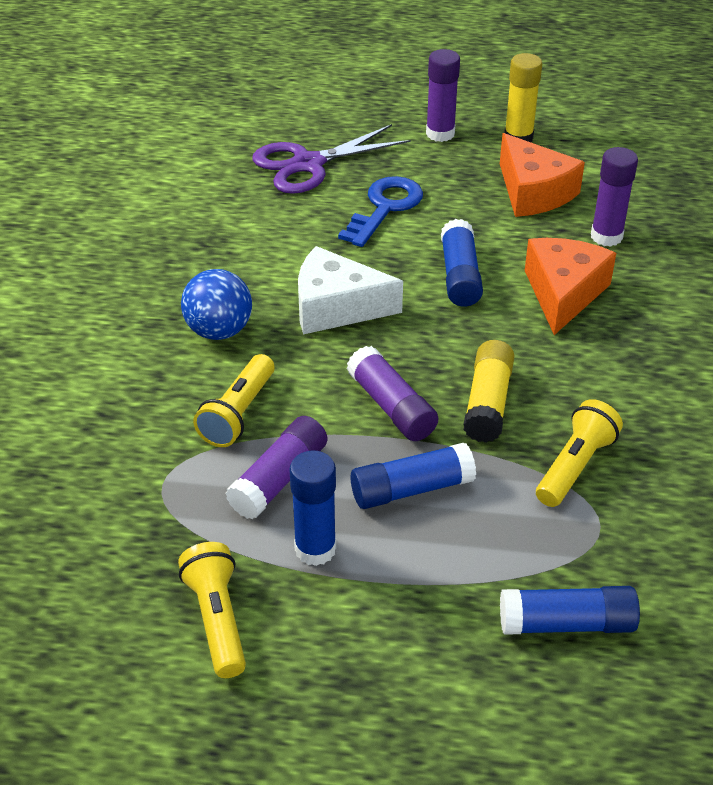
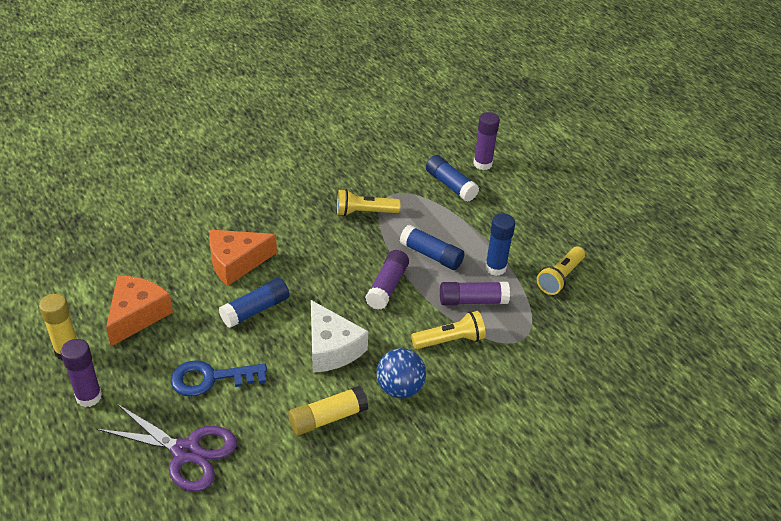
camera: 130 degrees left, 0 degrees up
(488, 402) = (350, 255): yellow glue stick -> yellow glue stick (327, 418)
(606, 236) = (164, 266): purple glue stick -> purple glue stick (482, 164)

